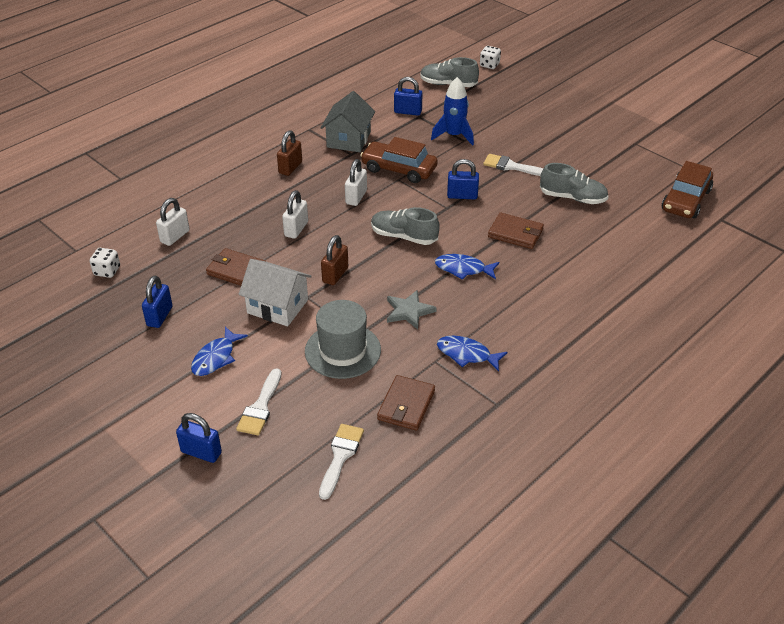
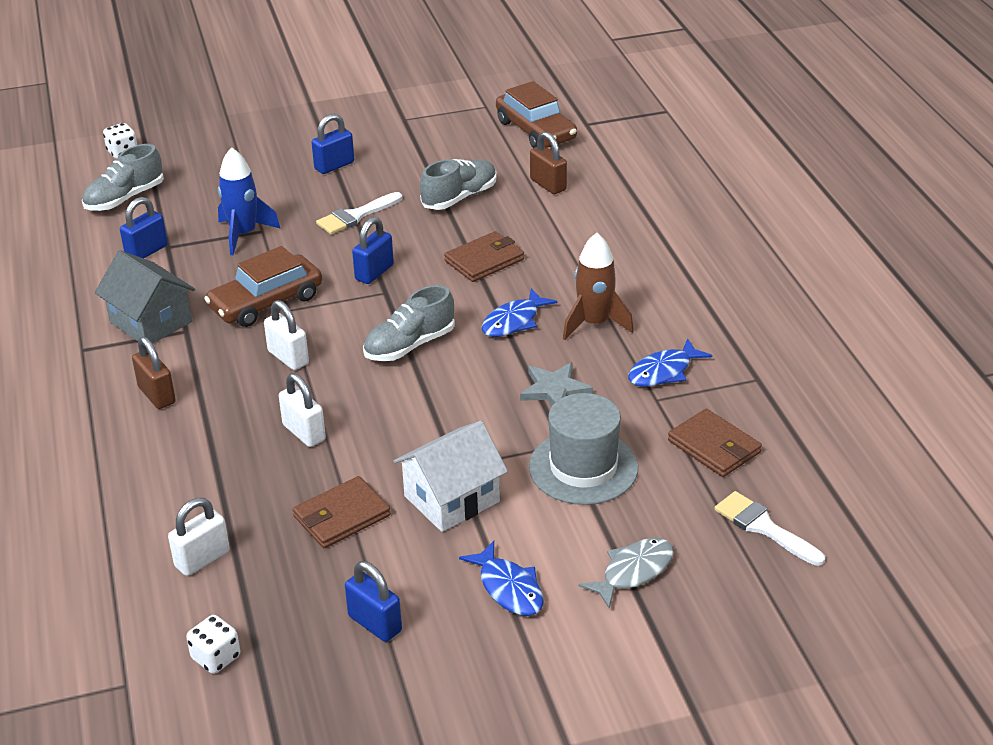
camera: 60 degrees left, 5 degrees down
(175, 236) = (202, 559): white padlock -> white padlock turned 75 degrees clockwise
(201, 452) = (680, 652): blue padlock -> blue padlock (334, 166)
(260, 407) = (633, 572): white brush -> grey fish
(335, 275) = (433, 427): brown padlock -> brown padlock (548, 185)
(491, 305) = (594, 324): none -> brown rocket

